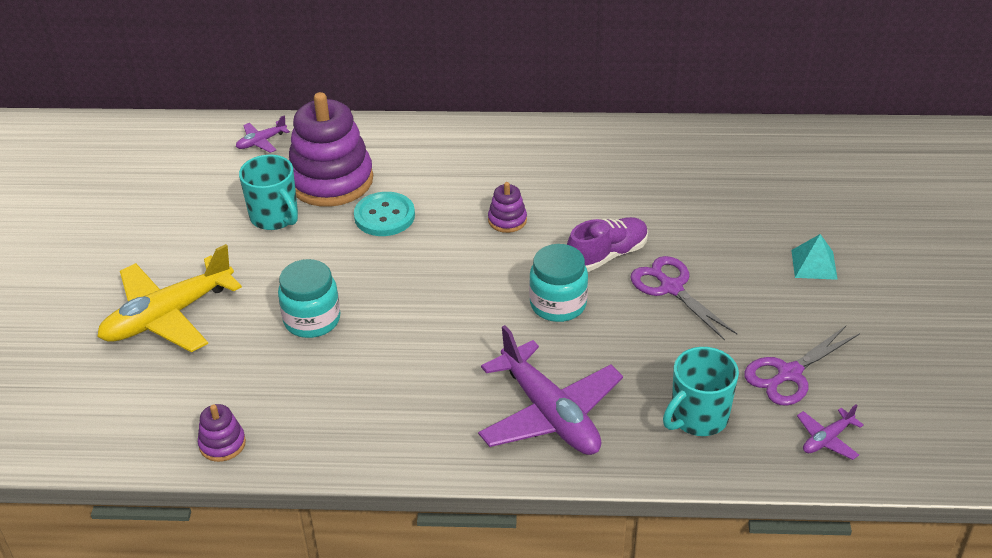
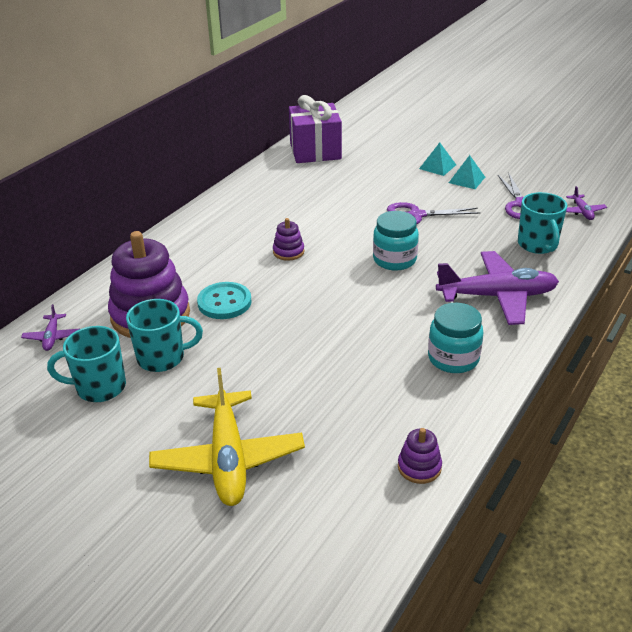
camera: 60 degrees left, 5 degrees down
(213, 201) = (99, 387): none -> turquoise mug
(312, 320) = (311, 374): turquoise jar -> turquoise jar (453, 358)
(607, 255) = (364, 227): purple shoe -> none
(745, 150) = (315, 151): none -> purple gift
(805, 302) = (467, 180): none -> turquoise pyramid

